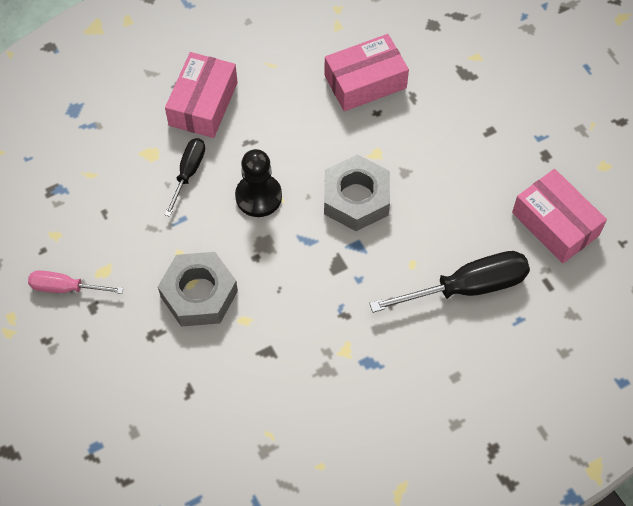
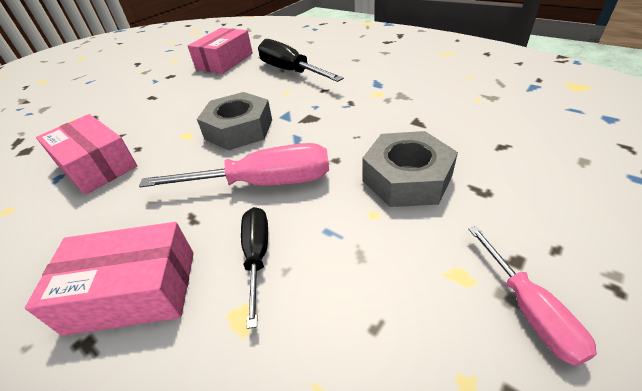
camera: 110 degrees left, 20 degrees down
(188, 172) = (257, 255): black screwdriver -> black screwdriver turned 90 degrees clockwise
(258, 196) = (264, 183): black pawn -> pink screwdriver

